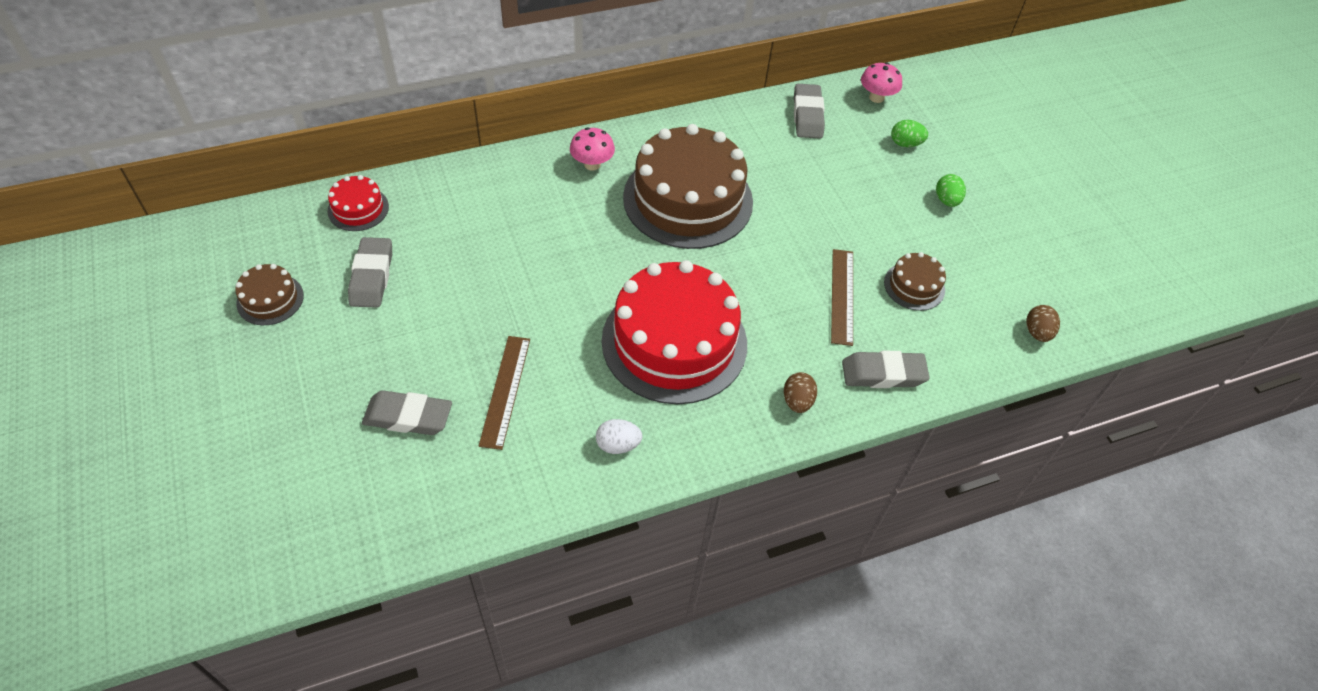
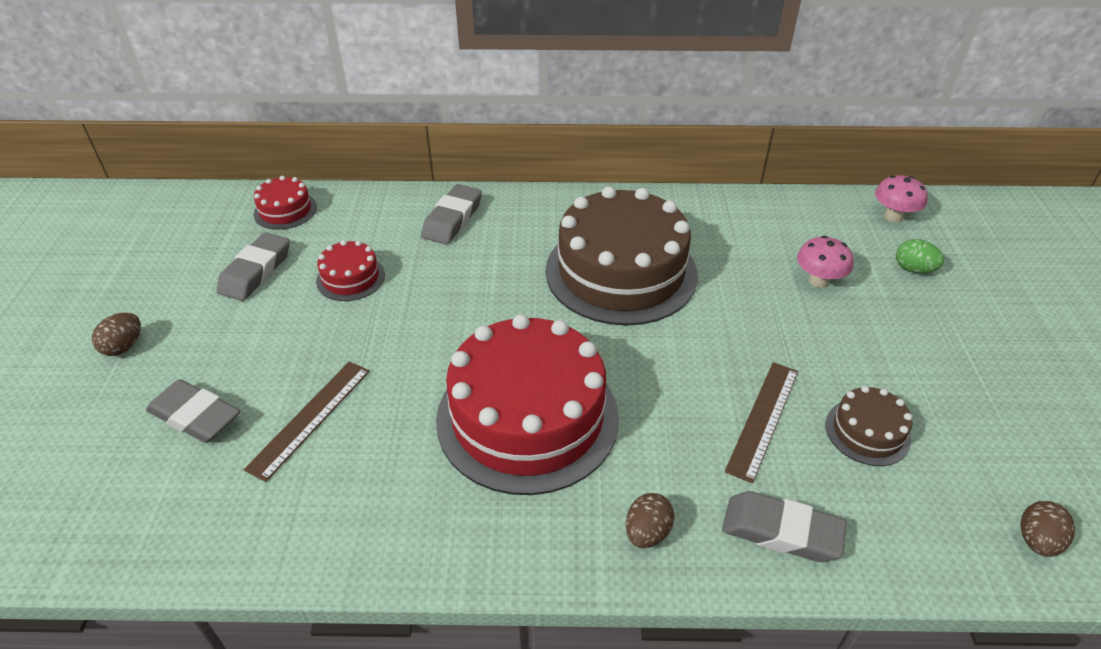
camera: 25 degrees right, 10 degrees down
(270, 299) = (152, 270): brown cake -> none
(299, 376) = (124, 346): none -> brown egg
(462, 261) = (350, 278): none -> red cake
(592, 164) = (535, 218): pink mushroom -> pink mushroom (818, 281)
(618, 445) = (396, 518): white egg -> none
(807, 115) = (800, 218): grey eraser -> grey eraser (453, 219)
(946, 200) = (948, 342): green egg -> none

